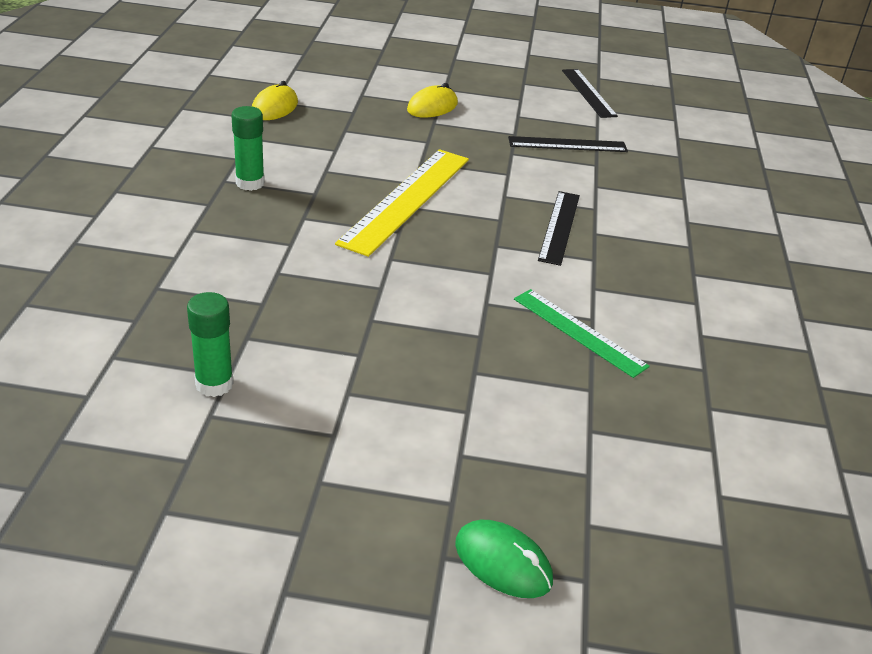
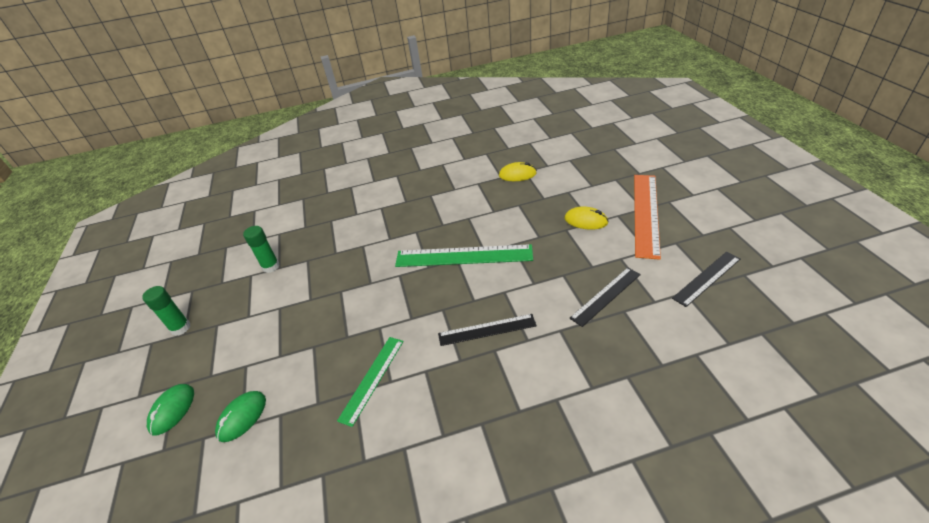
camera: 75 degrees right, 5 degrees up
(250, 183) = (434, 203): green glue stick -> green glue stick (180, 328)
(406, 199) = (463, 256): yellow ruler -> green ruler
(460, 76) = (646, 213): none -> orange ruler
(567, 144) = (606, 296): black ruler -> black ruler turned 75 degrees clockwise
(572, 472) = (242, 417): none -> green mouse

